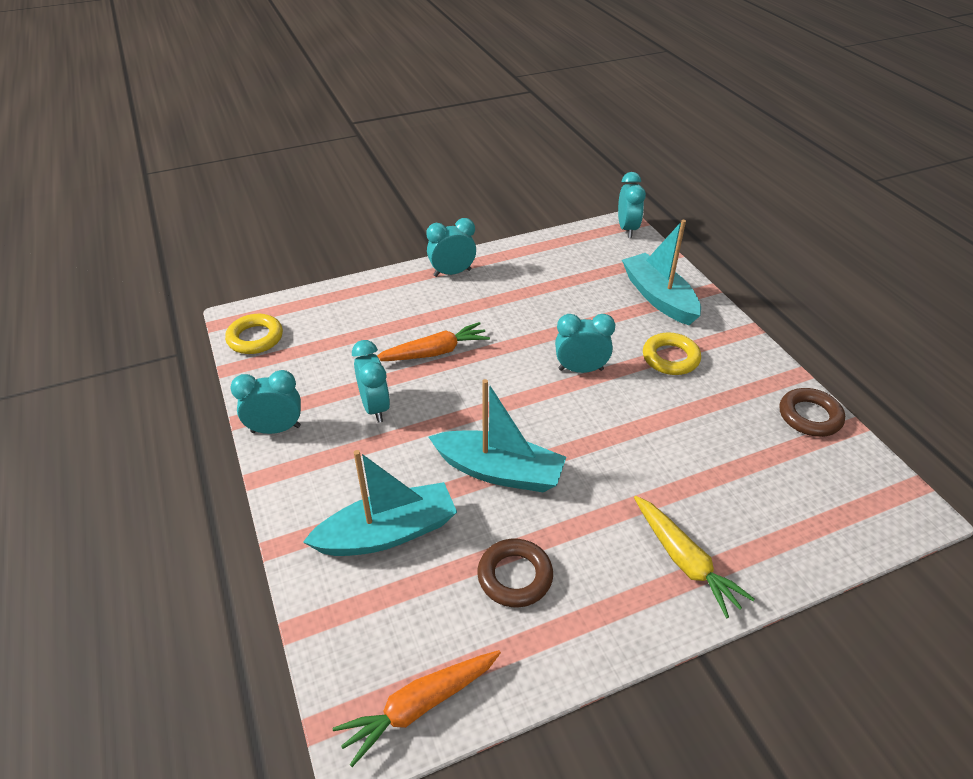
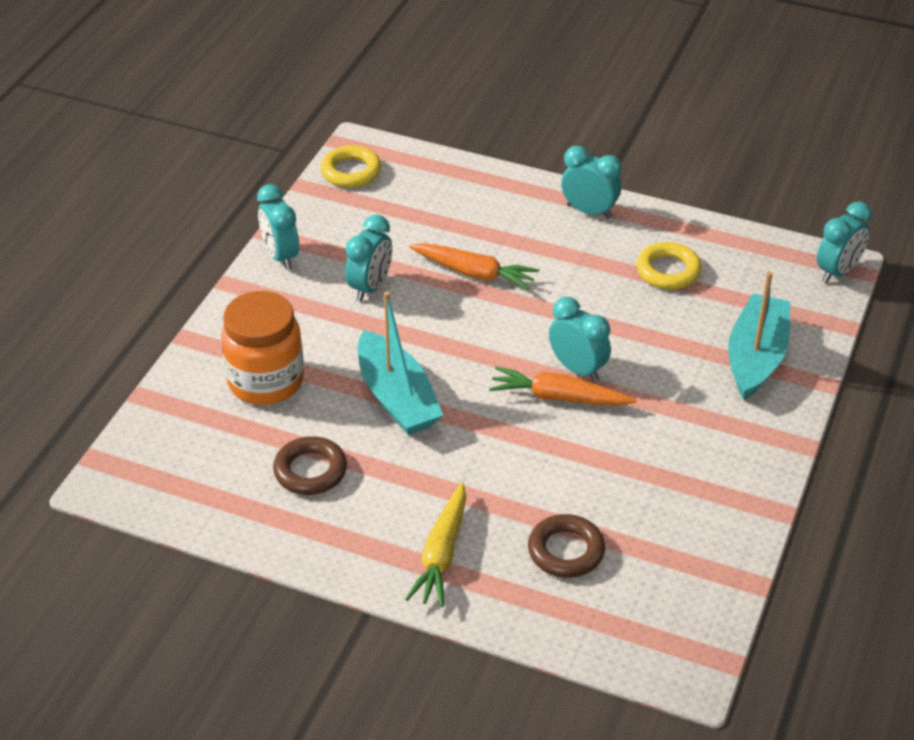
camera: 45 degrees right, 0 degrees up
(276, 429) = (281, 256): turquoise clock -> turquoise clock turned 150 degrees counterclockwise
(388, 533) = (266, 381): turquoise boat -> orange jar
(419, 706) = (156, 493): orange carrot -> orange carrot (558, 397)
(670, 358) = (676, 414): yellow ring -> yellow ring (668, 271)
(809, 416) = (725, 546): brown ring -> brown ring (566, 551)

